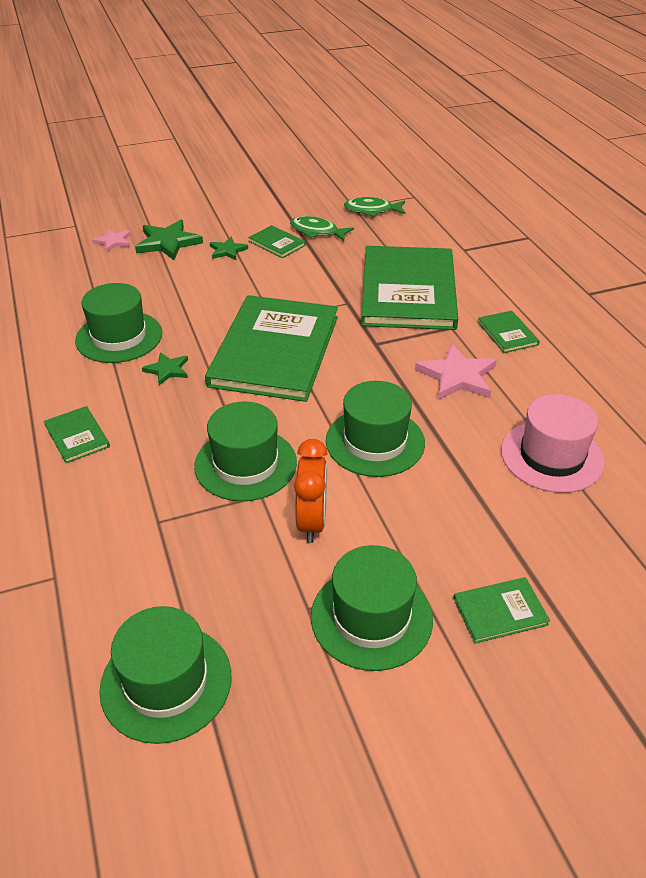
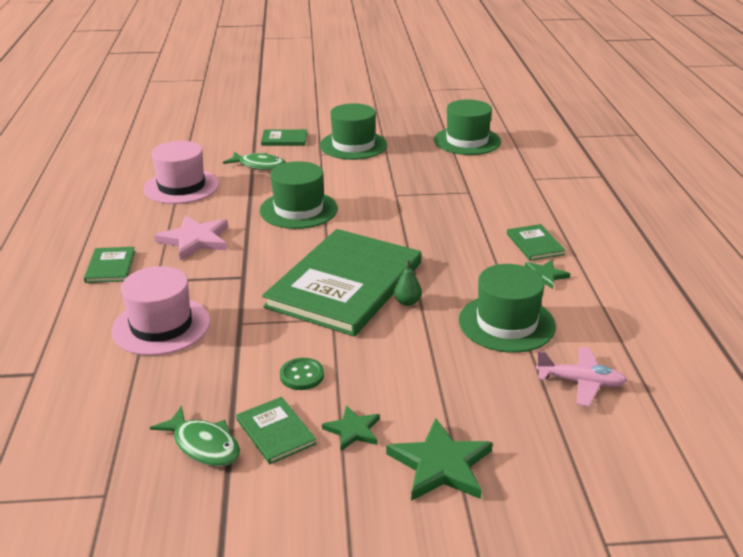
camera: 165 degrees left, 10 degrees down
(66, 300) = (580, 382): none -> pink plane
(113, 242) = (529, 484): pink star -> none
(167, 370) = (455, 283): green star -> green star (544, 275)
(211, 342) = (407, 302): none -> green pear
(245, 464) = (401, 210): green hat -> none
(276, 275) = (302, 375): none -> green button
(312, 522) = (367, 179): orange clock -> none
(372, 210) = (84, 479): green fish -> green fish (259, 166)
(408, 291) = (161, 326): green book -> pink hat

